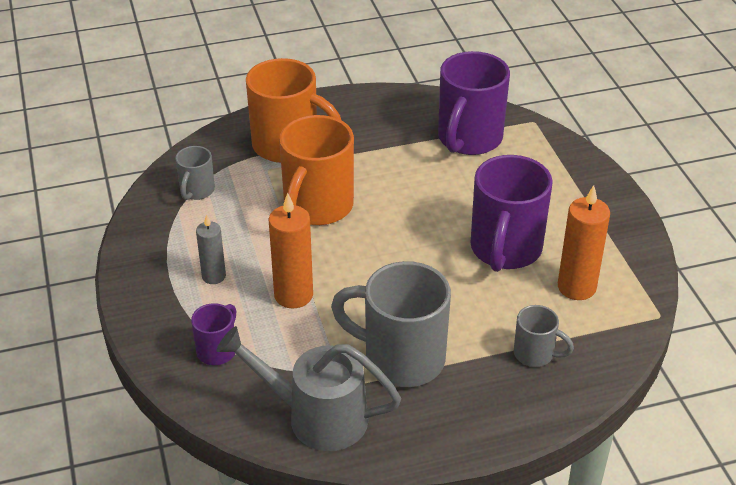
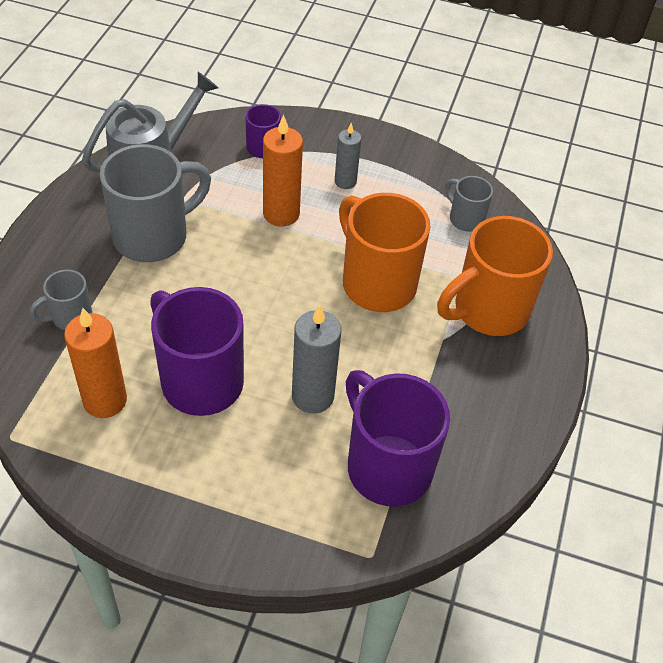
camera: 120 degrees right, 10 degrees up
(454, 192) = (312, 396): none -> grey candle

